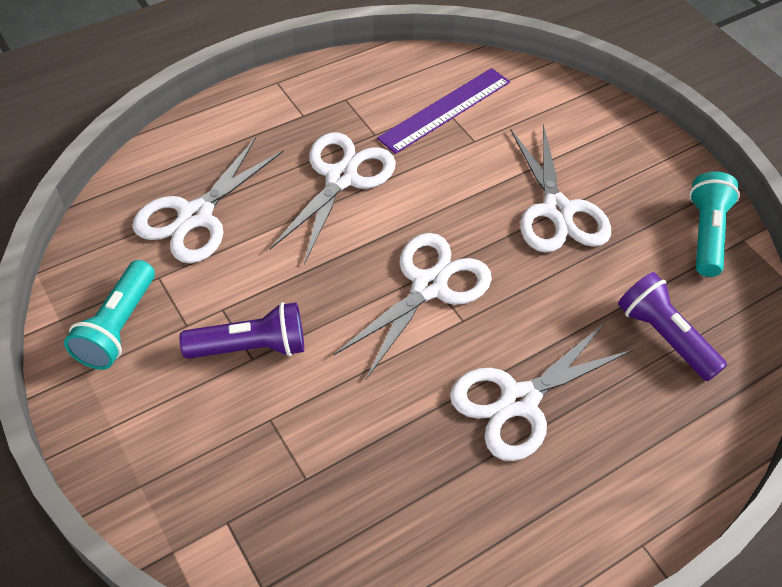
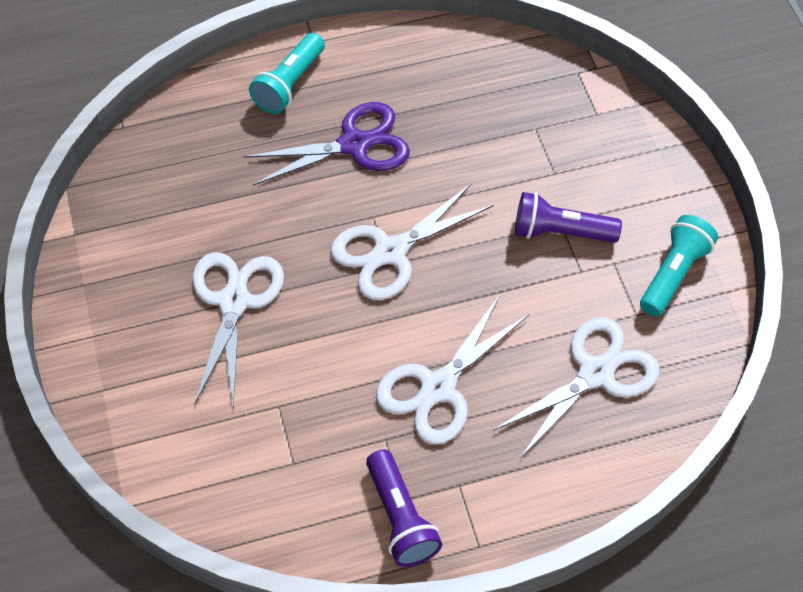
camera: 160 degrees left, 5 degrees up
(445, 109) = (292, 457): purple ruler -> none
(519, 401) = (354, 144): white scissors -> purple scissors
(664, 336) = (208, 166): purple flashlight -> purple flashlight (400, 517)
(705, 234) = (106, 247): turquoise flashlight -> turquoise flashlight (289, 84)

